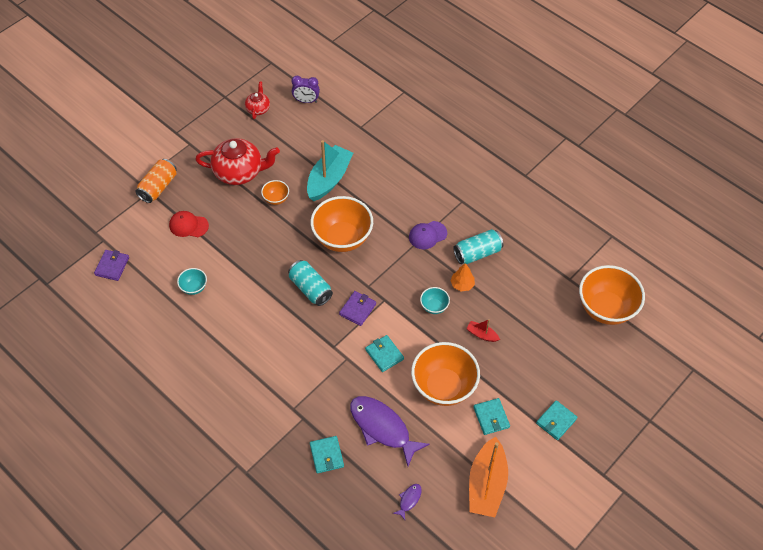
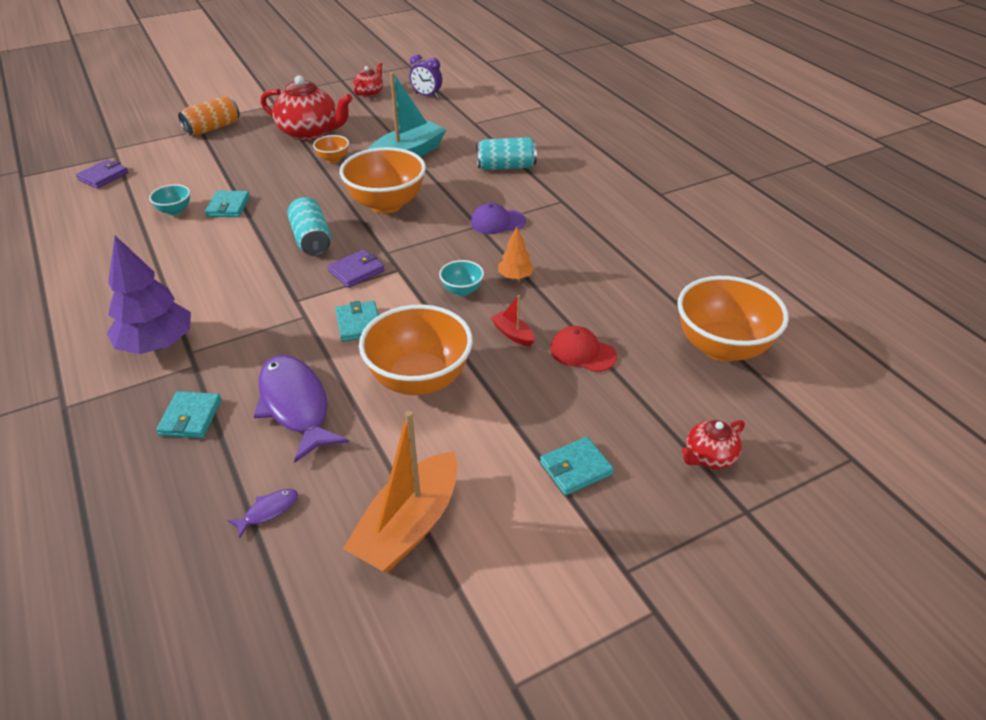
camera: 20 degrees right, 15 degrees down
(188, 225) = (217, 161): red cap -> red cap (582, 352)
(268, 409) = (157, 344): none -> purple tree
(477, 253) = (555, 251): turquoise can -> turquoise can (506, 167)
(491, 417) = (470, 435): turquoise wallet -> turquoise wallet (228, 206)
(621, 391) = (709, 457): none -> red teapot

